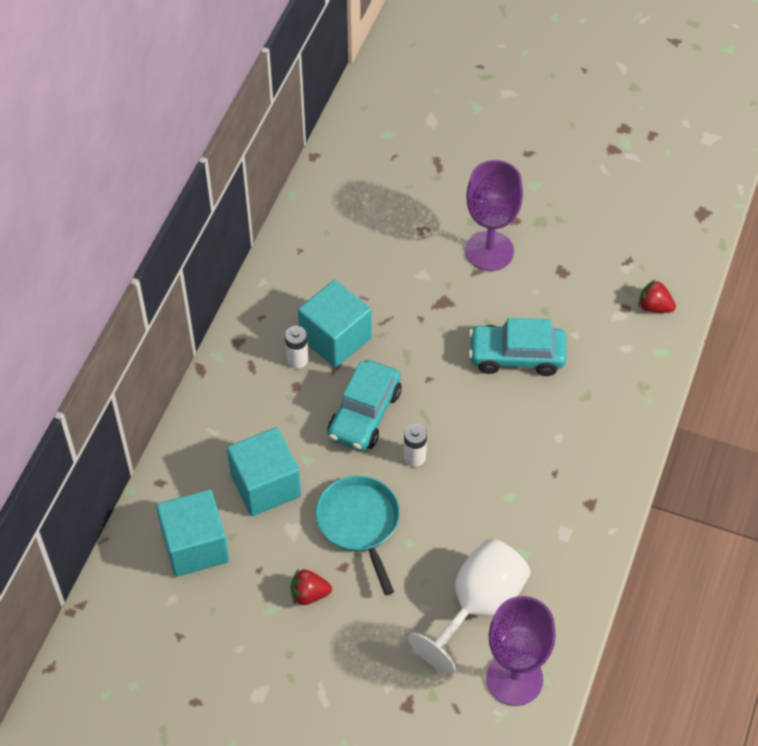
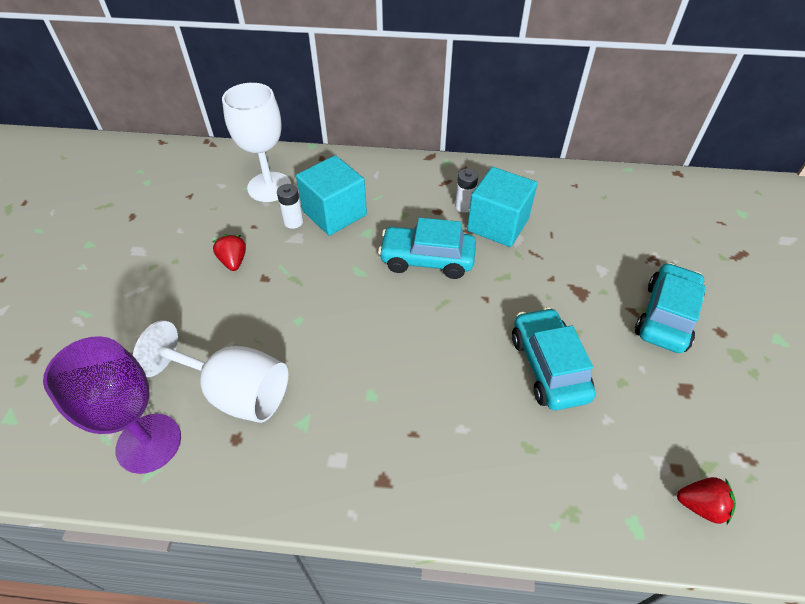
camera: 75 degrees right, 5 degrees down
(195, 546) = (269, 187): turquoise cube -> white goblet
(359, 523) = (311, 280): turquoise pan -> none
(414, 457) = (393, 305): white battery -> white battery (293, 222)
(489, 251) = (666, 316): purple goblet -> turquoise car
(654, 307) = (700, 505): red strawberry -> red strawberry turned 90 degrees clockwise

